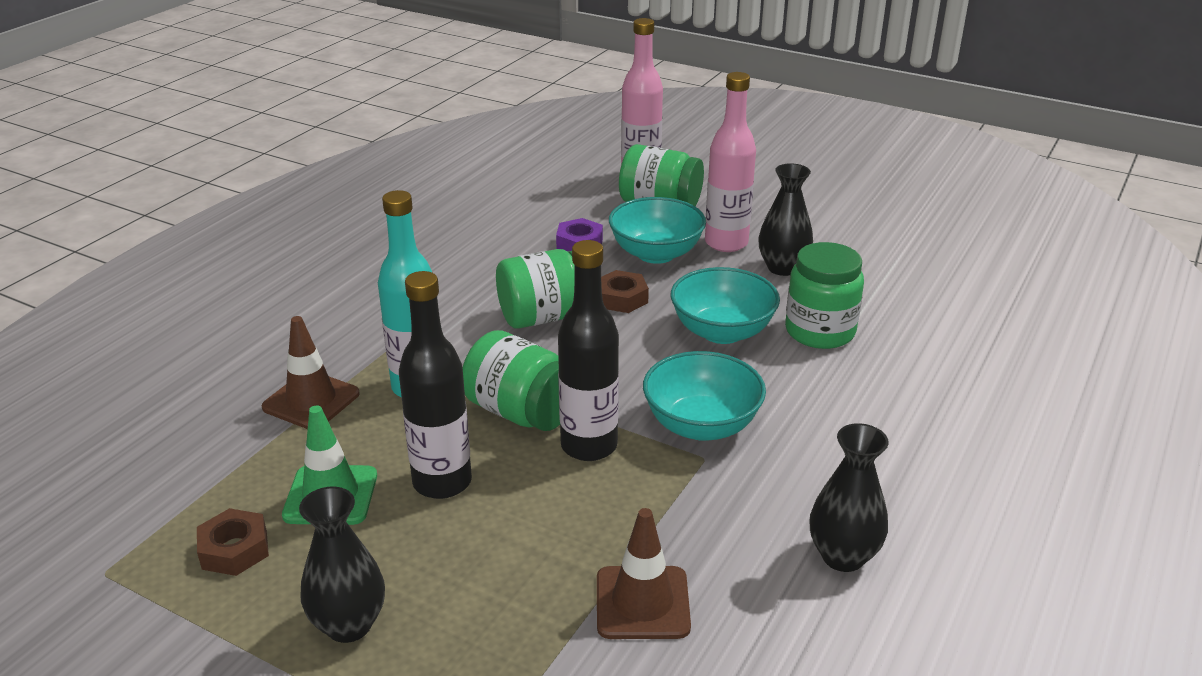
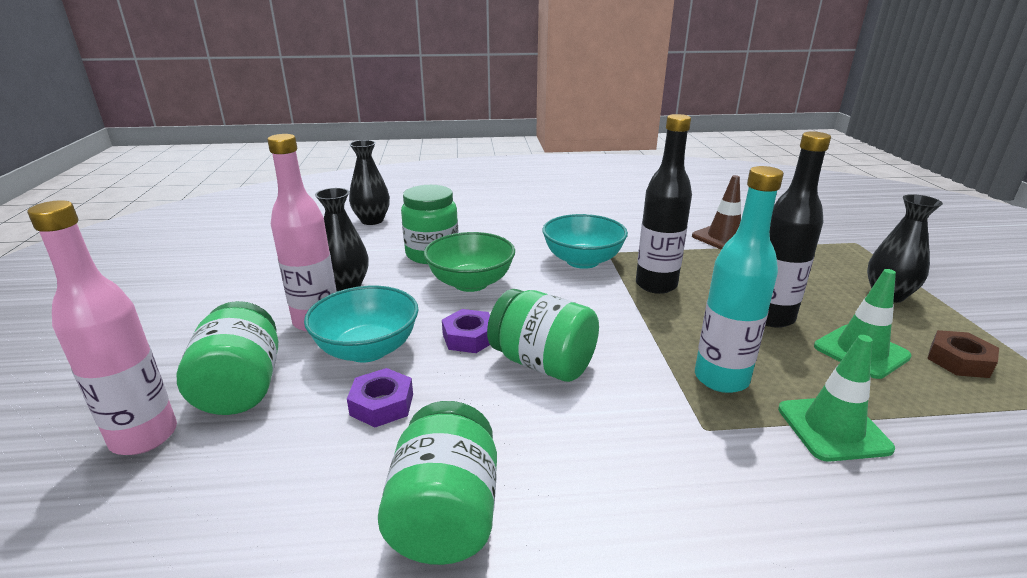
camera: 125 degrees left, 5 degrees down
(311, 401) = (833, 428): brown traffic cone -> green traffic cone
(521, 412) = (668, 320): green jar -> green jar (445, 515)
(621, 298) = (469, 337): brown nut -> purple nut
(722, 332) = (470, 283): turquoise bowl -> green bowl
(843, 556) = (620, 211): black vase -> black vase (372, 220)

